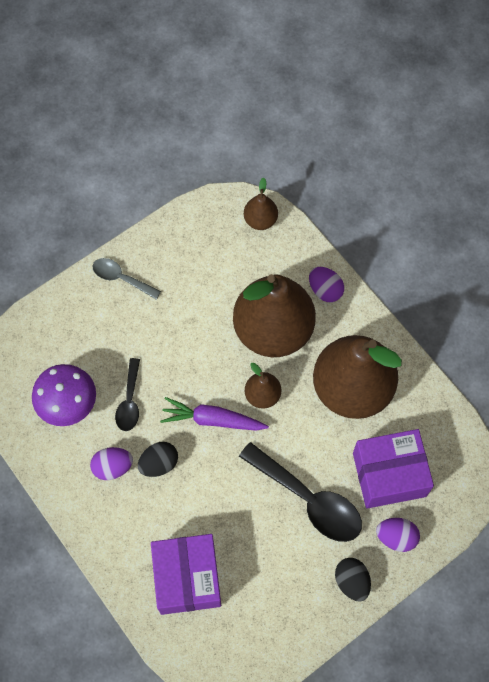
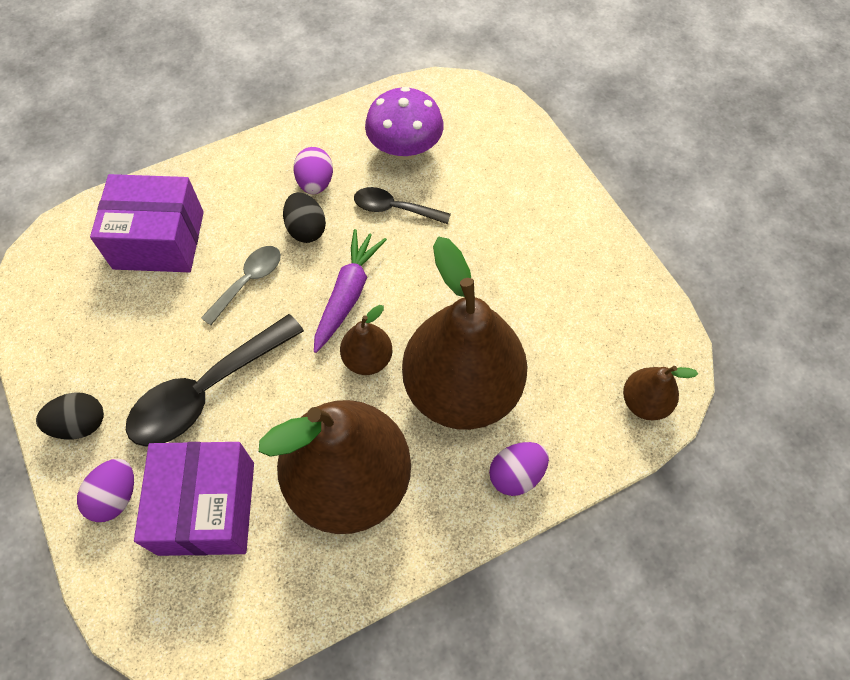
camera: 100 degrees right, 5 degrees down
(121, 278) = (566, 219): grey spoon -> grey spoon (248, 281)

